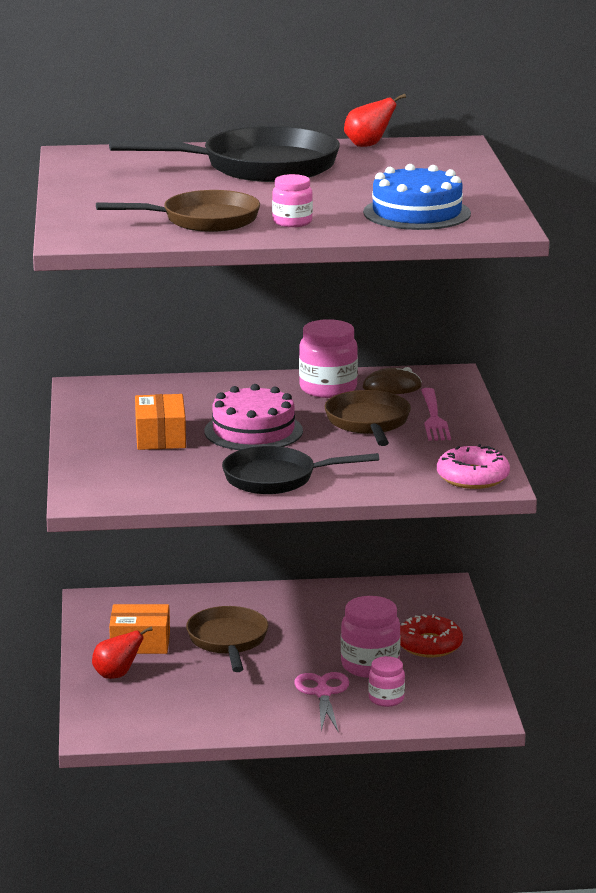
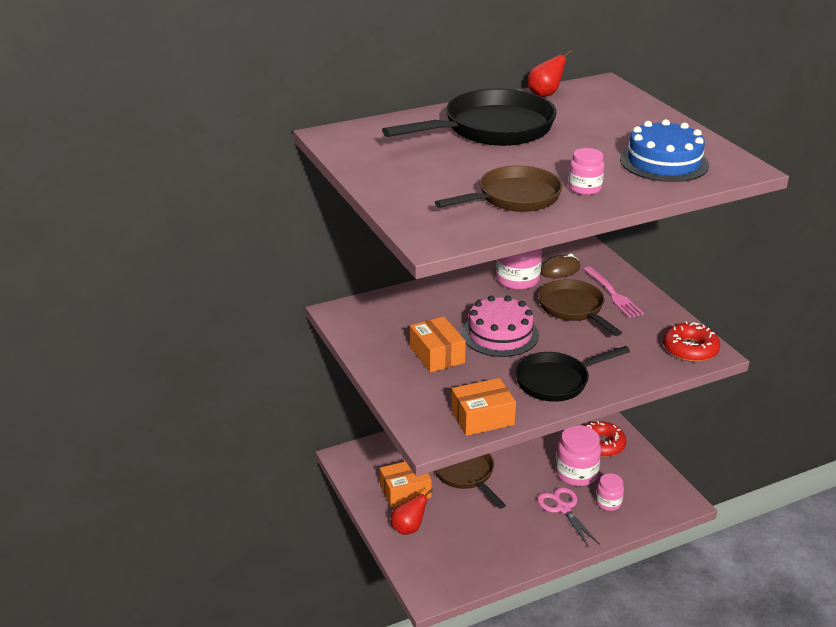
camera: 20 degrees left, 10 degrees up
(158, 493) = (482, 418): none -> orange box
(472, 477) = (690, 349): pink donut -> red donut

